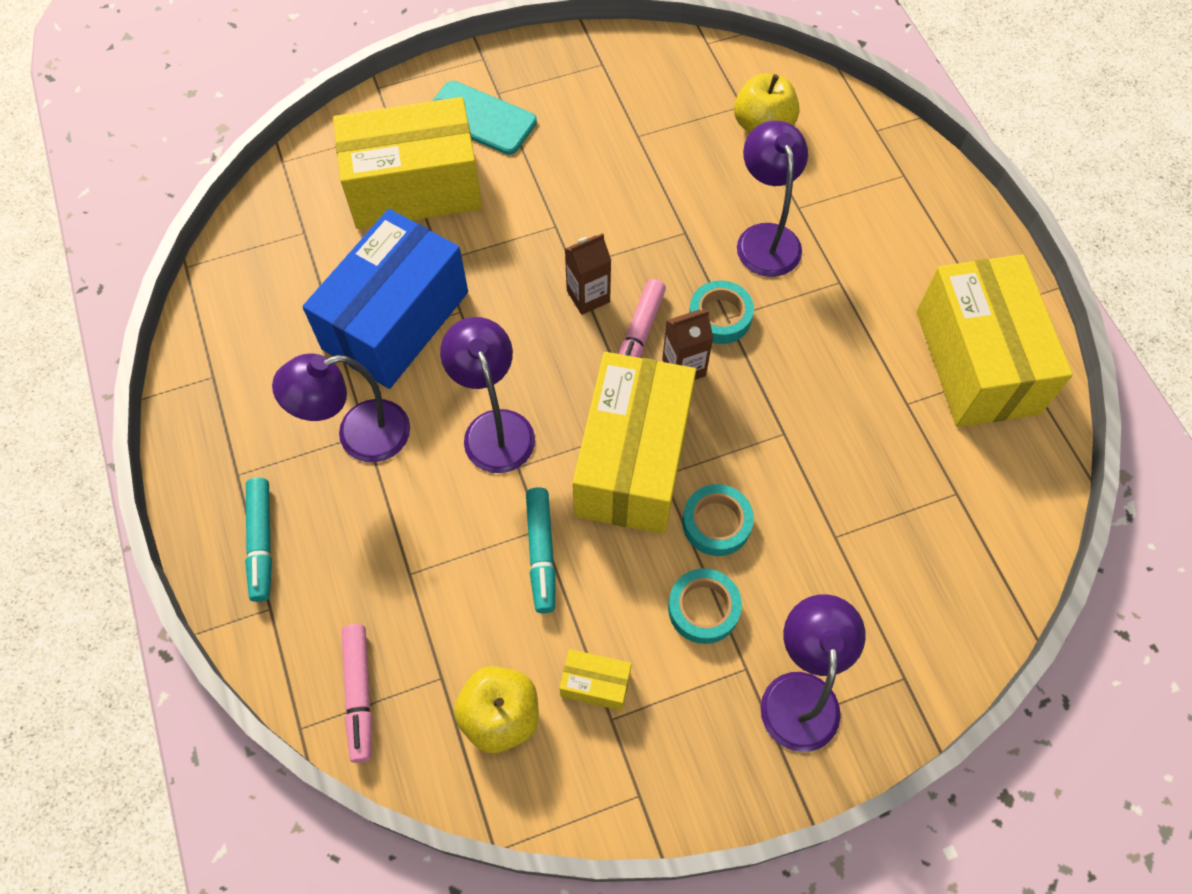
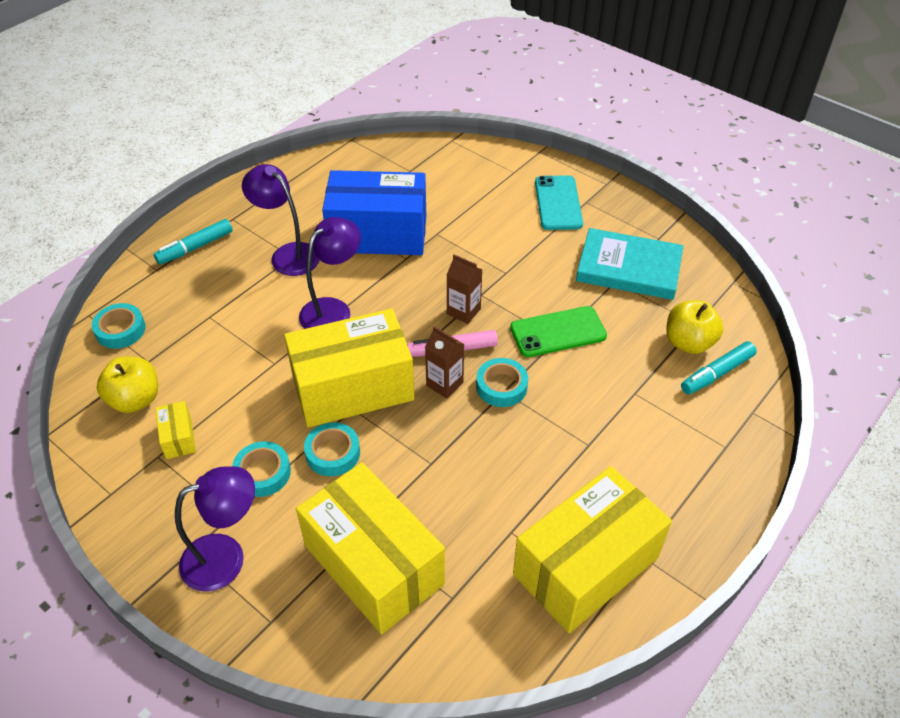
camera: 60 degrees right, 15 degrees down
(359, 694) = (120, 330): pink marker -> turquoise tape
(414, 188) = (479, 199): yellow box -> yellow box (374, 564)
(541, 553) = (257, 371): turquoise marker -> turquoise marker (716, 373)
(628, 114) = (629, 268): none -> turquoise book
(677, 226) = (558, 332): none -> green phone
(765, 238) = (590, 384): purple lamp -> none

